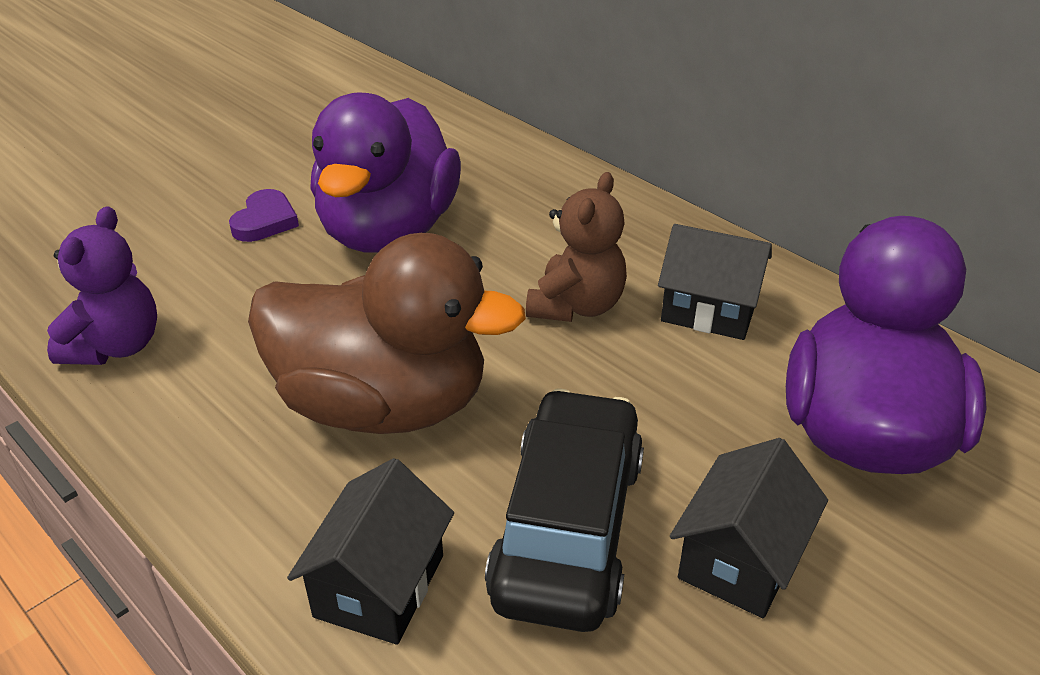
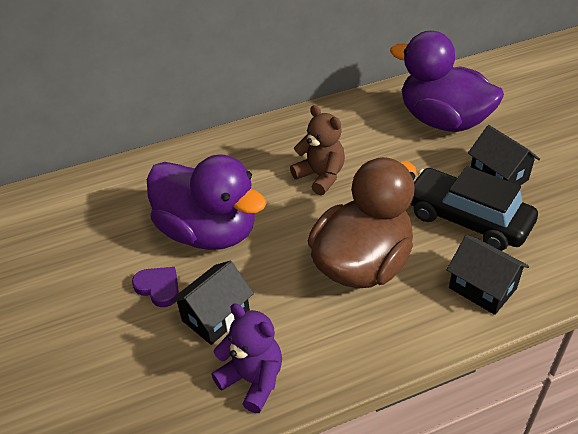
camera: 65 degrees left, 5 degrees up
(709, 310) = (347, 135): black house -> black house (216, 316)

